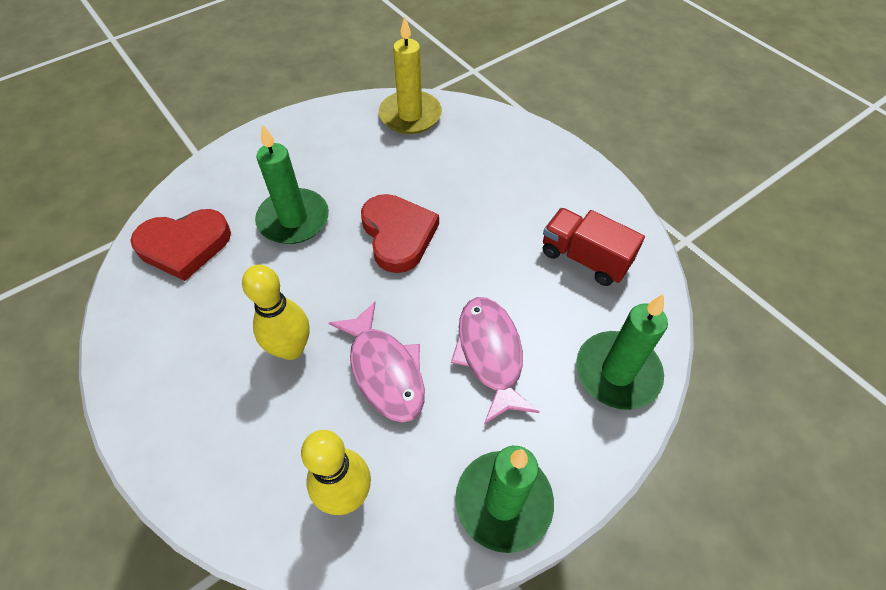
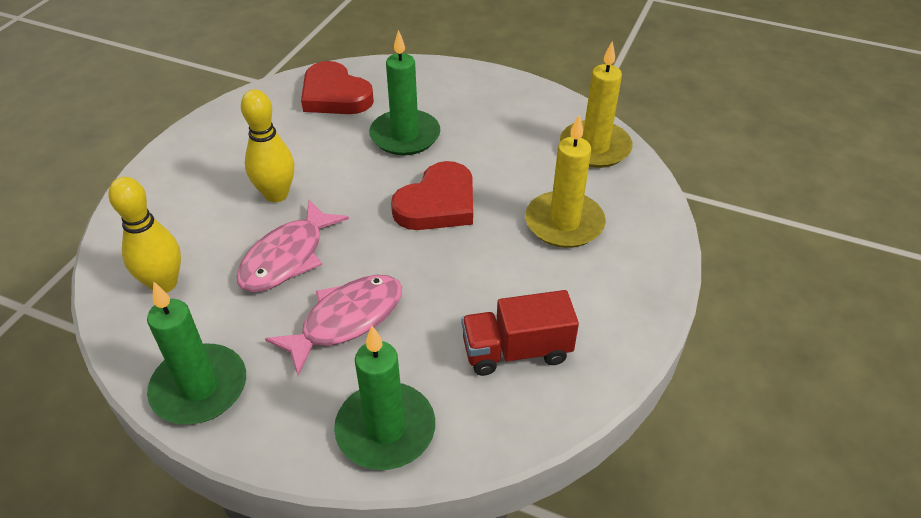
camera: 60 degrees right, 10 degrees down
(477, 171) = (564, 223): none -> yellow candle
(584, 258) = (516, 351): red truck -> red truck turned 105 degrees counterclockwise

